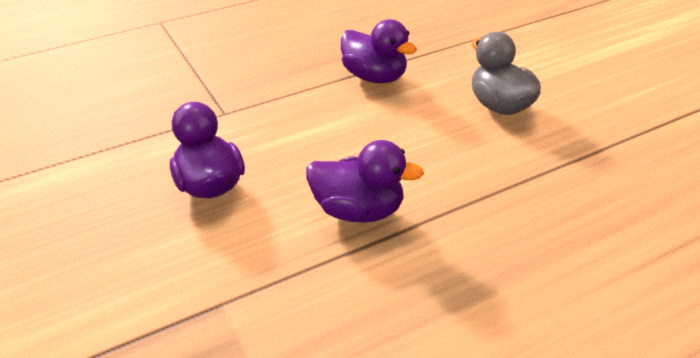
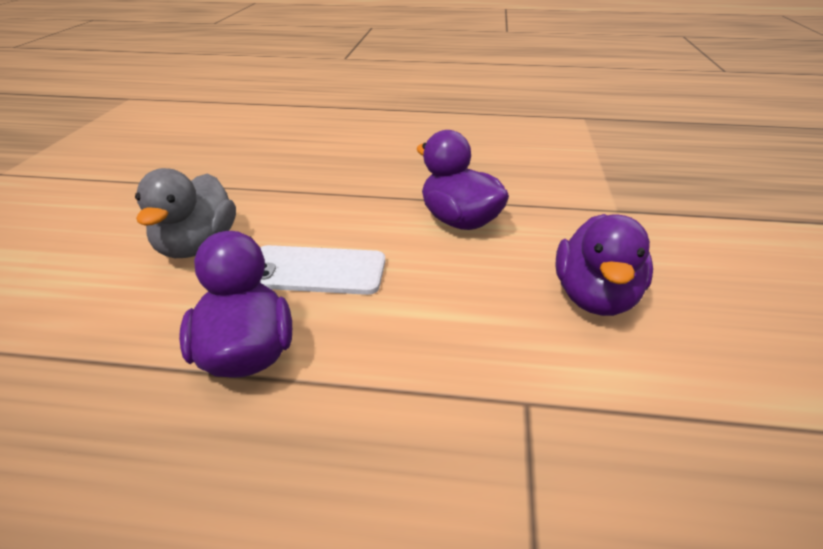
camera: 145 degrees left, 5 degrees down
(405, 125) = (315, 271): none -> white phone

